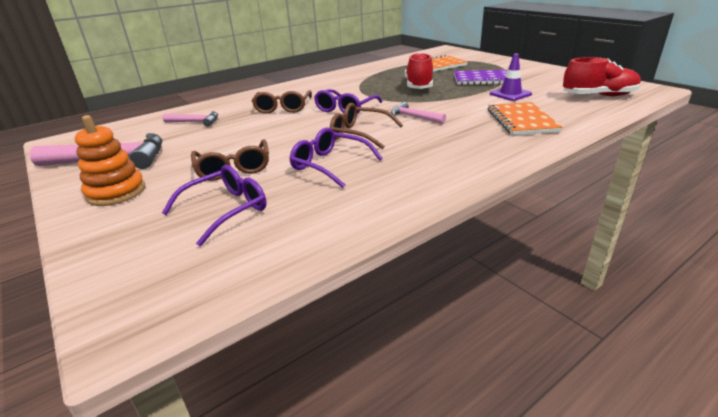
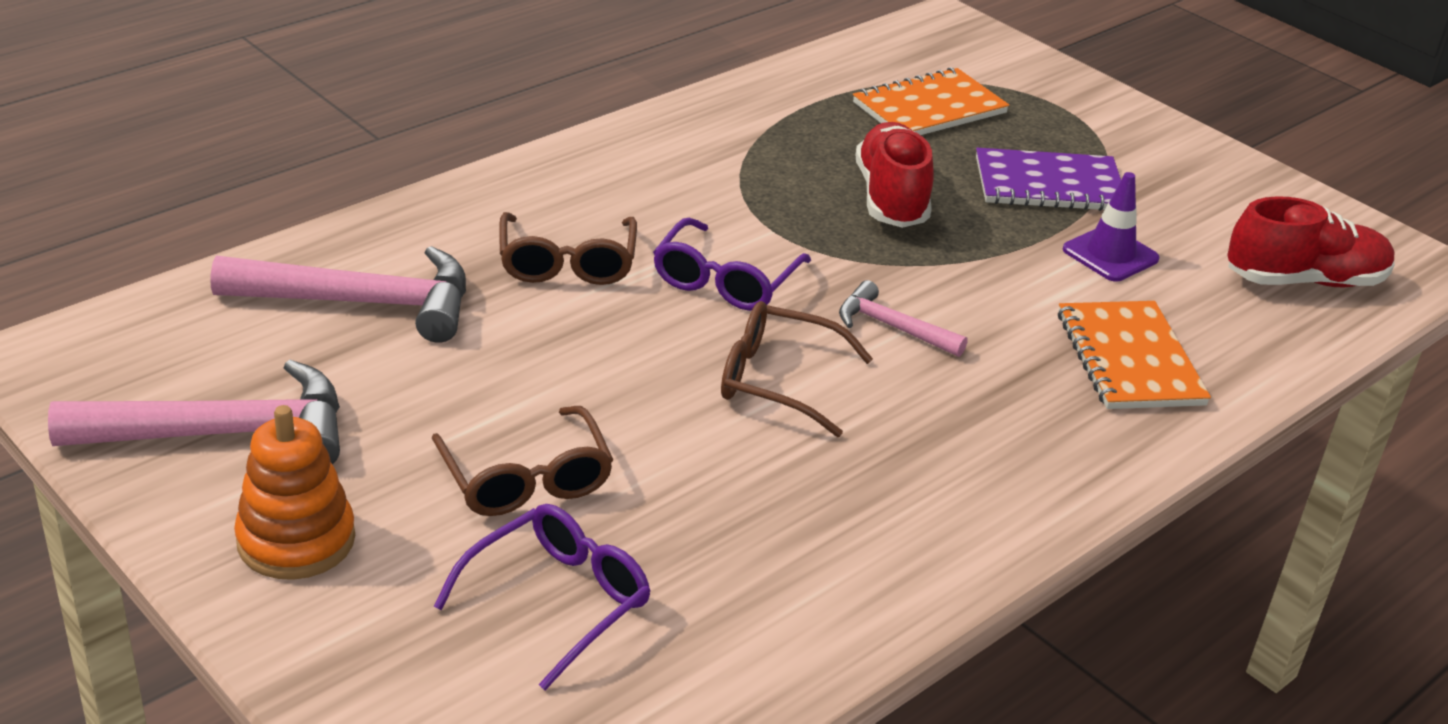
camera: 10 degrees left, 5 degrees up
(195, 122) = (362, 303): pink hammer -> pink hammer, size x1.85
(329, 165) = (733, 480): purple glasses -> none

